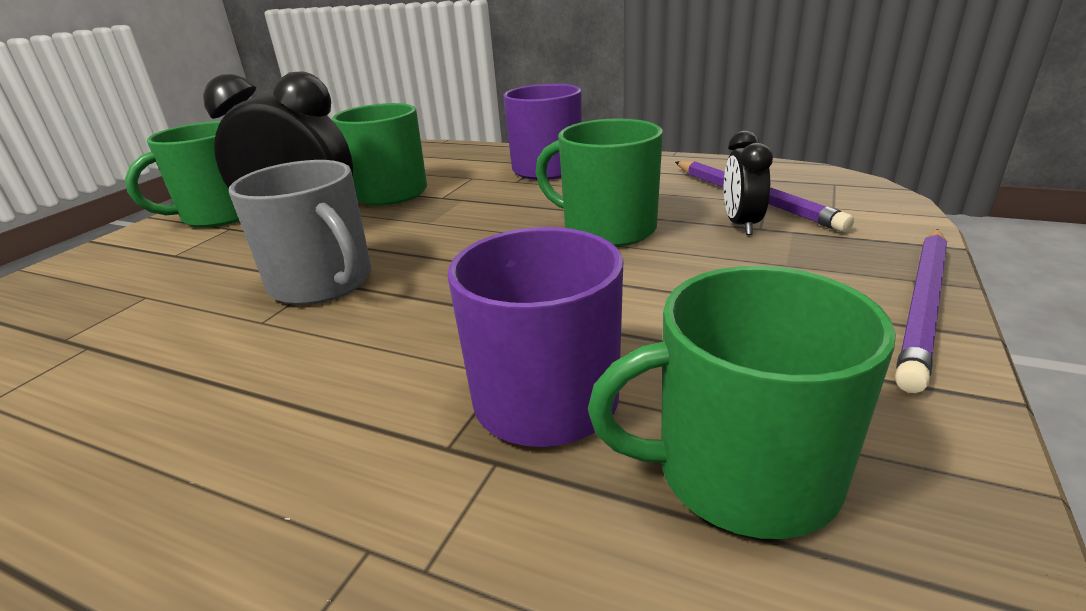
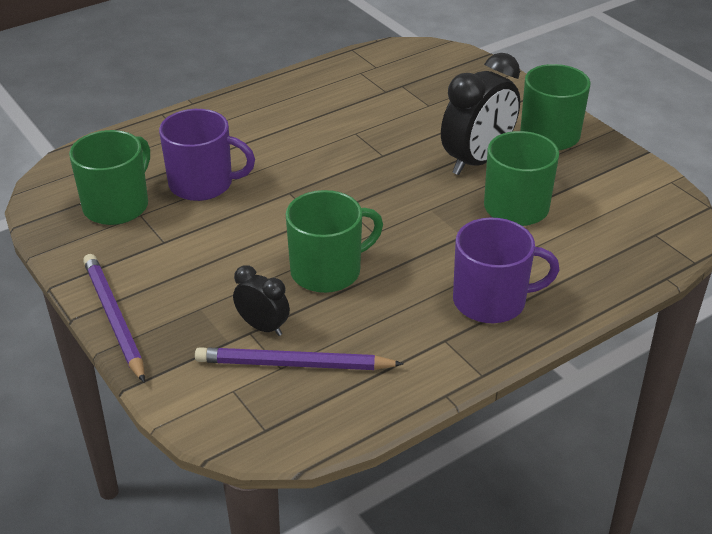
camera: 120 degrees right, 10 degrees up
(323, 283) = (378, 154): grey mug -> none

